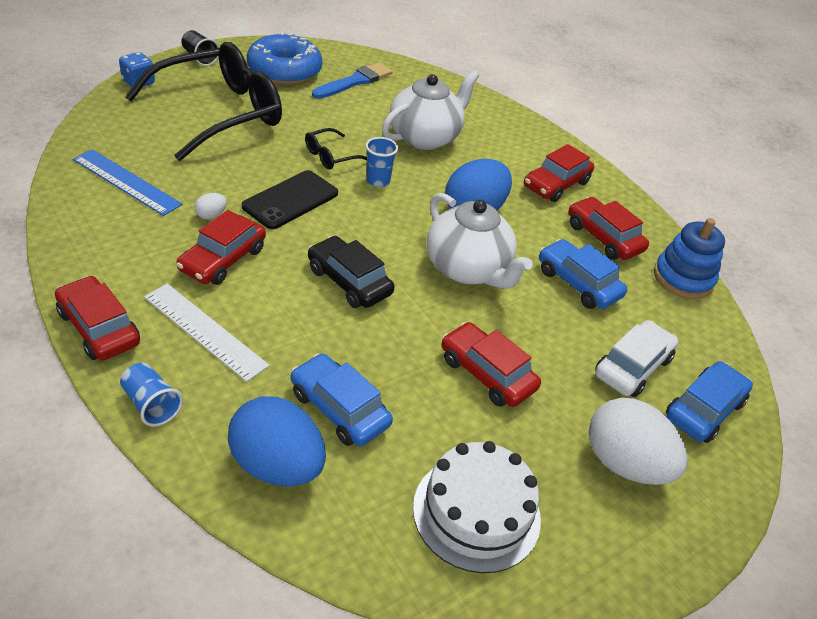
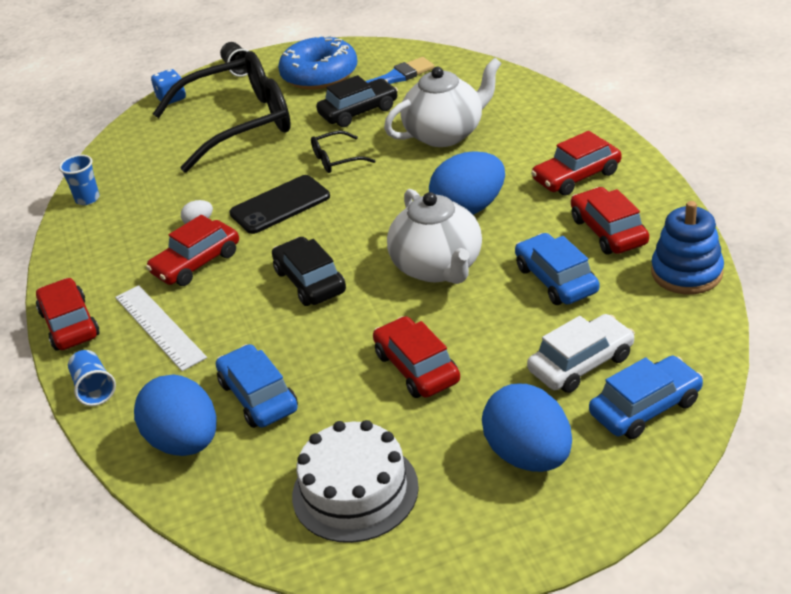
camera: 25 degrees right, 5 degrees down
(126, 182) = (131, 195): blue ruler -> none
(335, 110) = (358, 111): none -> black car
(378, 181) = (376, 182): blue cup -> blue cup (87, 199)
(625, 464) = (528, 455): white egg -> blue egg

